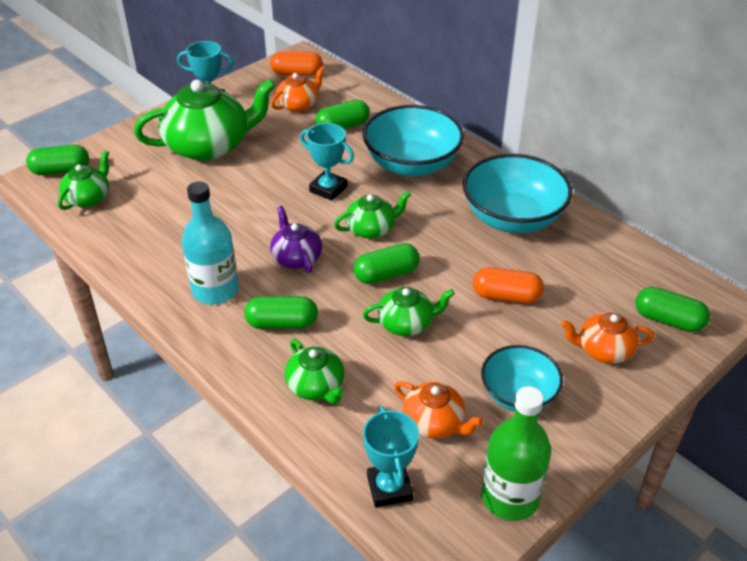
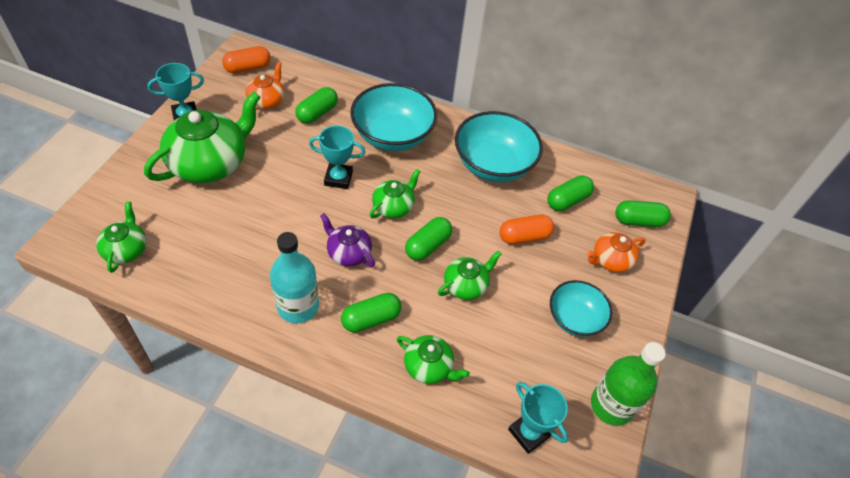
camera: 30 degrees left, 10 degrees up
(61, 170) = (80, 228): green capsule -> green capsule (567, 200)
(434, 422) = (530, 364): orange teapot -> none

